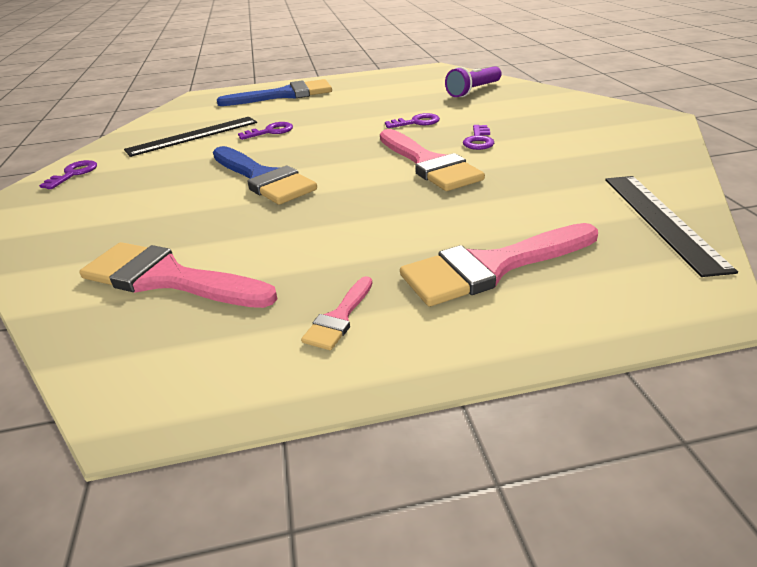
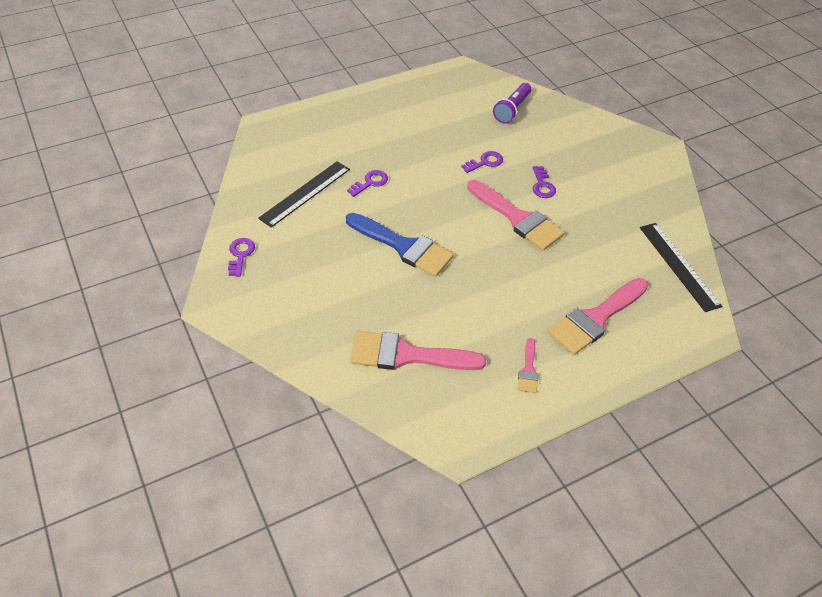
camera: 20 degrees left, 15 degrees up
(284, 95) = (346, 121): blue brush -> none

